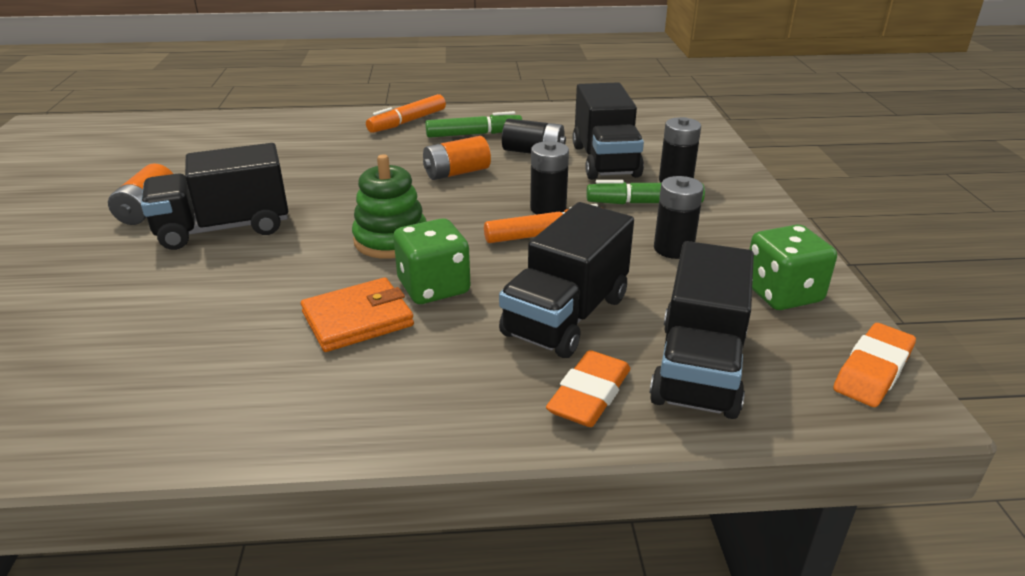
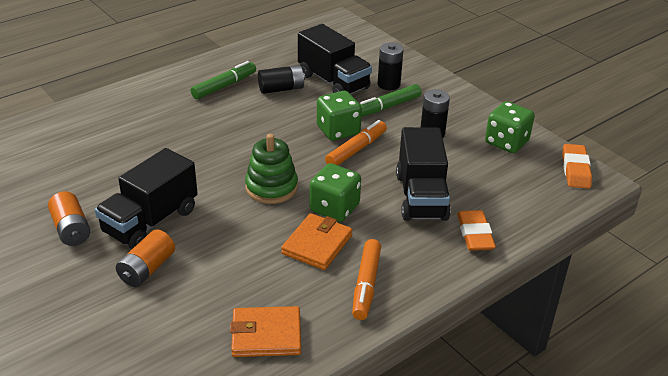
camera: 35 degrees left, 5 degrees up
(154, 397) = (266, 335): none -> orange wallet
(407, 122) = (162, 89): orange marker -> orange marker (366, 284)
(456, 173) = (251, 122): orange battery -> orange battery (147, 269)
(548, 208) = (338, 130): black battery -> green dice
(698, 368) = (507, 199): black truck -> none

